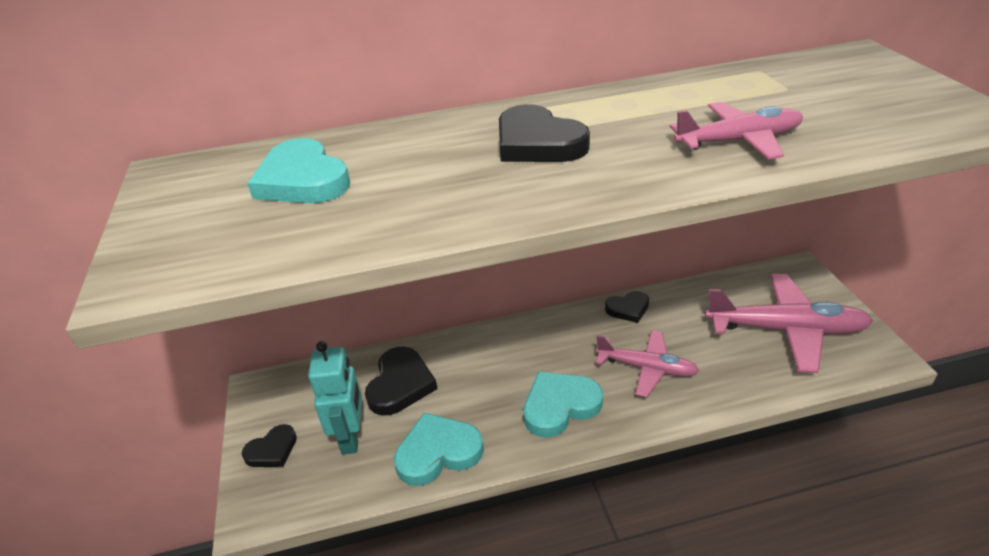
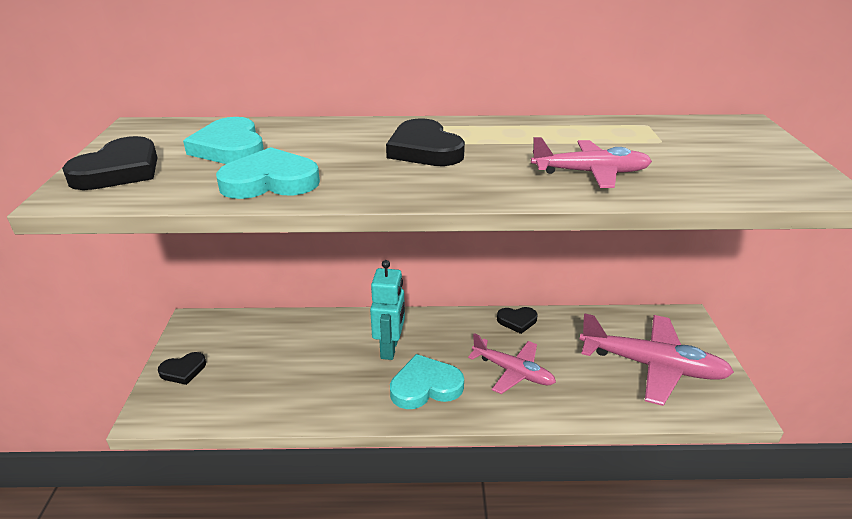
camera: 10 degrees right, 5 degrees down
(351, 437) = (247, 374): turquoise robot -> turquoise robot (390, 348)
(400, 384) = (303, 342): black heart -> black heart (119, 170)
(438, 452) = (310, 401): turquoise heart -> turquoise heart (270, 181)

